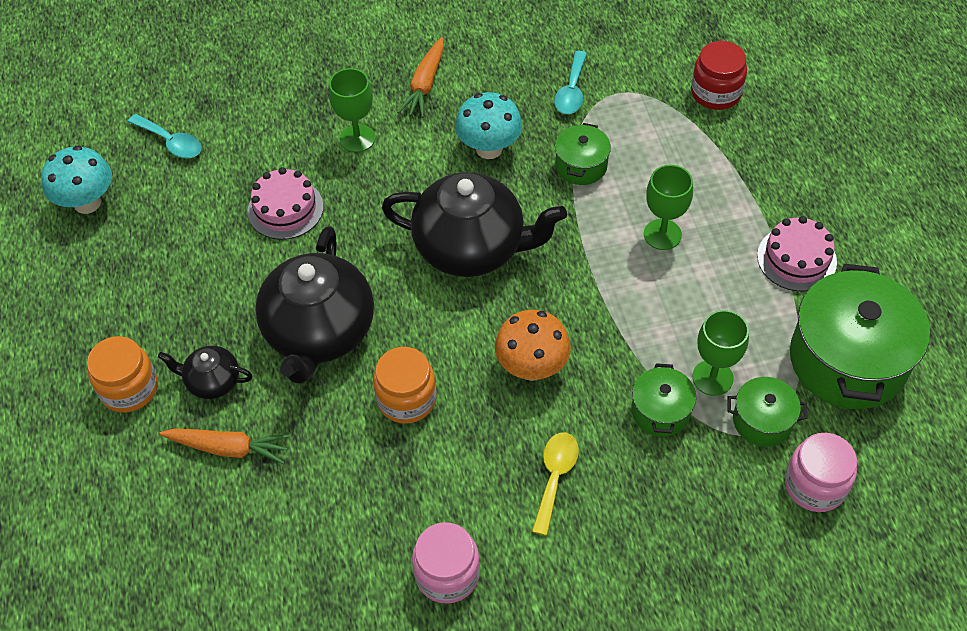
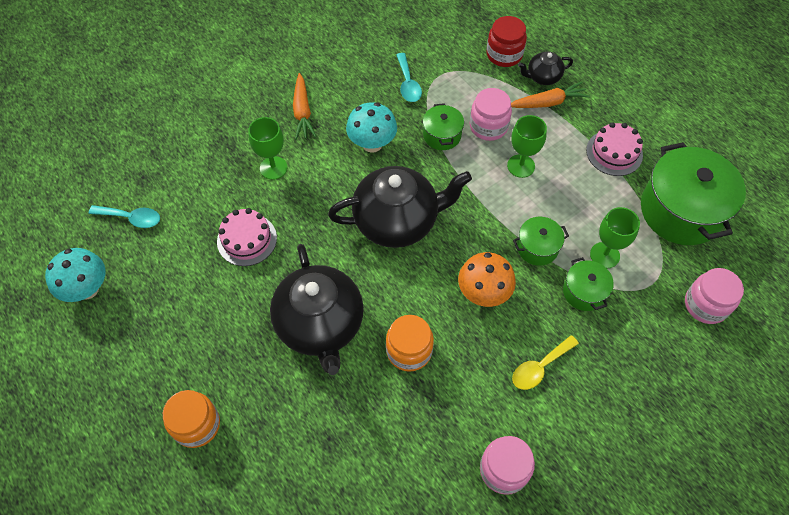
camera: 25 degrees left, 5 degrees up
(212, 381) = (259, 394): black teapot -> black teapot (542, 77)
(229, 448) = (298, 441): orange carrot -> orange carrot (548, 102)
(555, 477) = (540, 367): yellow spoon -> yellow spoon turned 120 degrees counterclockwise
(646, 174) = (488, 126): none -> pink jar
(762, 421) = (651, 273): green pot -> green pot (537, 248)

